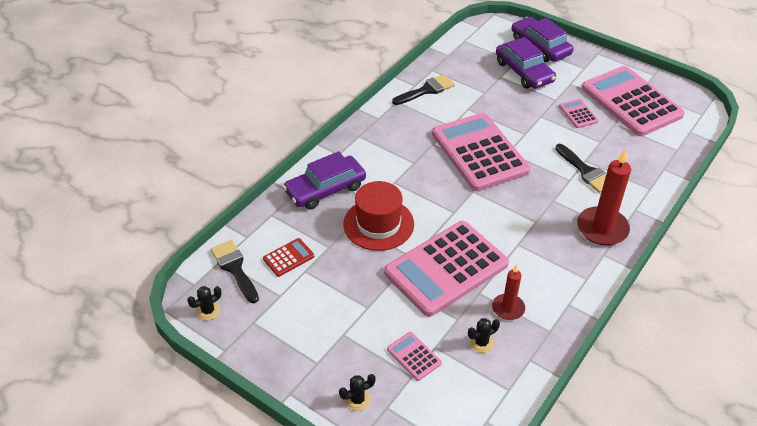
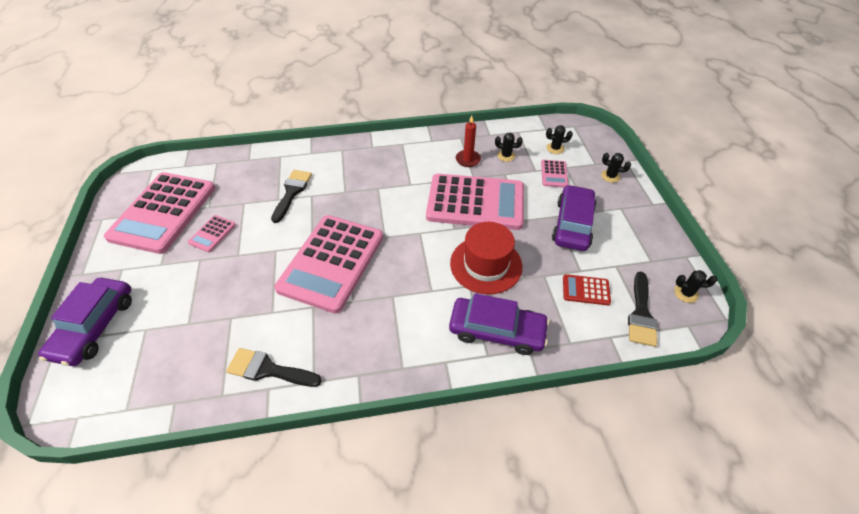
camera: 135 degrees left, 5 degrees up
(446, 395) = (555, 148): none -> black cactus
(524, 72) = (163, 310): purple car -> purple car (572, 224)
(602, 228) = (348, 157): red candle -> none

